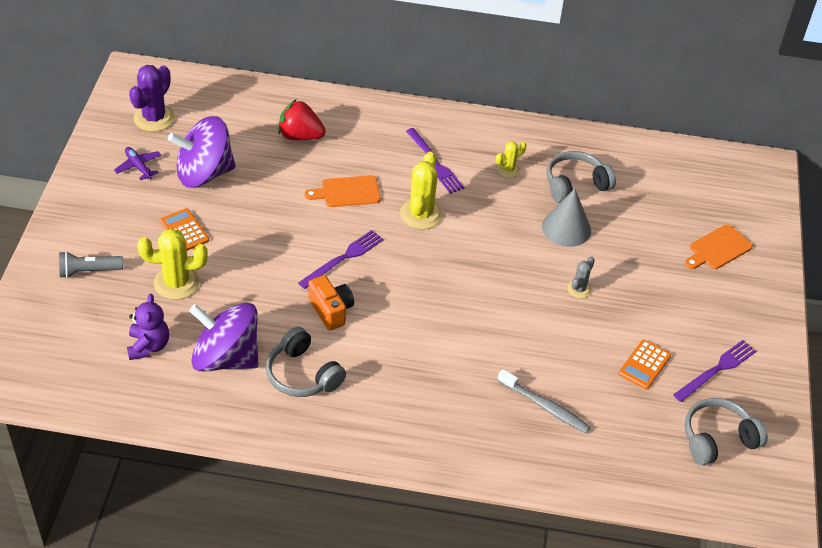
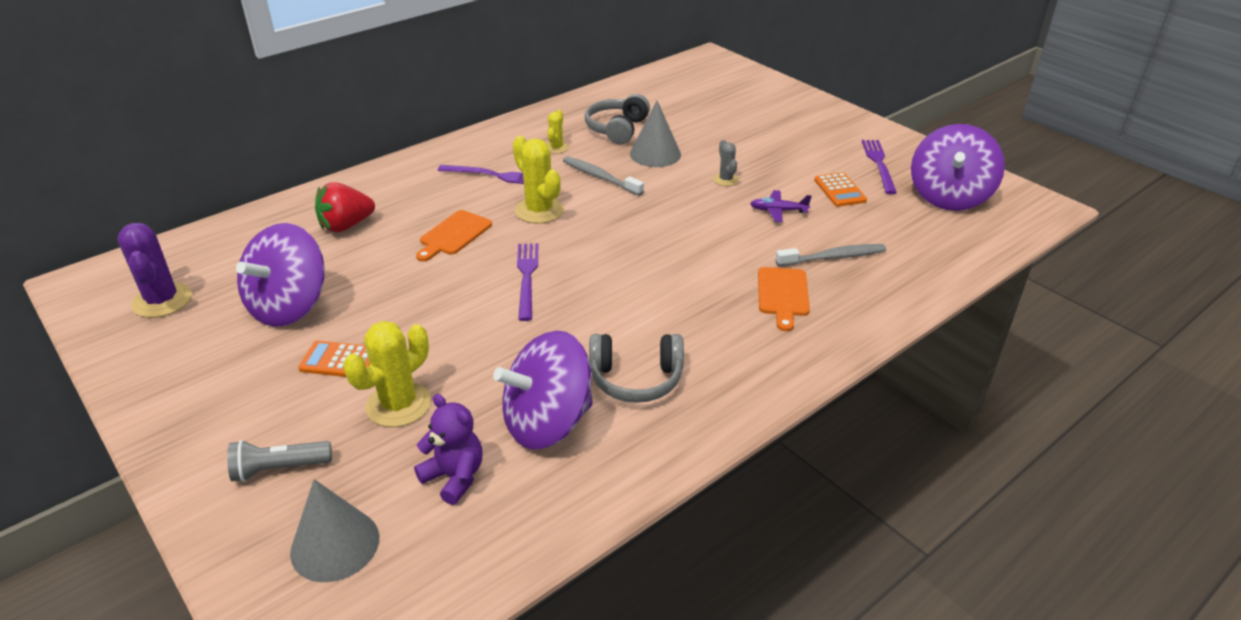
camera: 45 degrees left, 10 degrees down
(64, 332) = (335, 545): none -> grey cone
(88, 271) = (279, 469): grey flashlight -> grey flashlight turned 45 degrees clockwise
(138, 166) = (203, 346): purple plane -> purple plane (778, 211)
(331, 311) = (579, 318): orange camera -> none
(498, 218) = (600, 177): none -> grey toothbrush
(717, 439) = (949, 197): grey headphones -> purple spinning top
(718, 248) = (761, 108): orange cutting board -> orange cutting board (782, 295)

